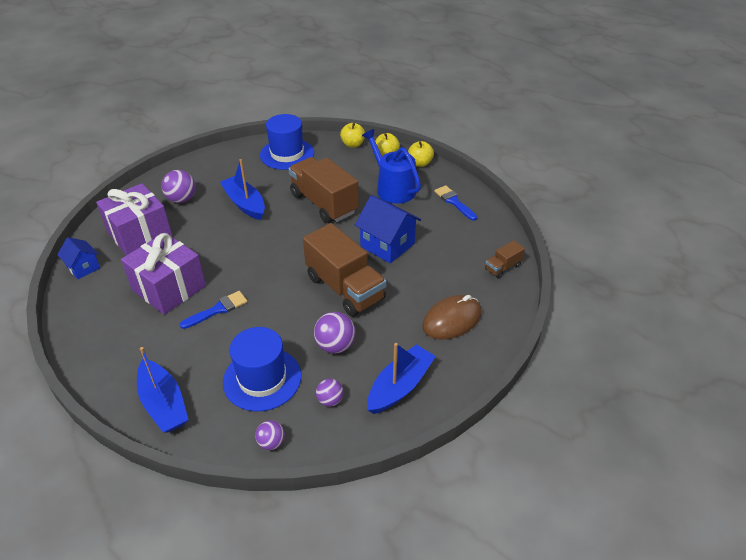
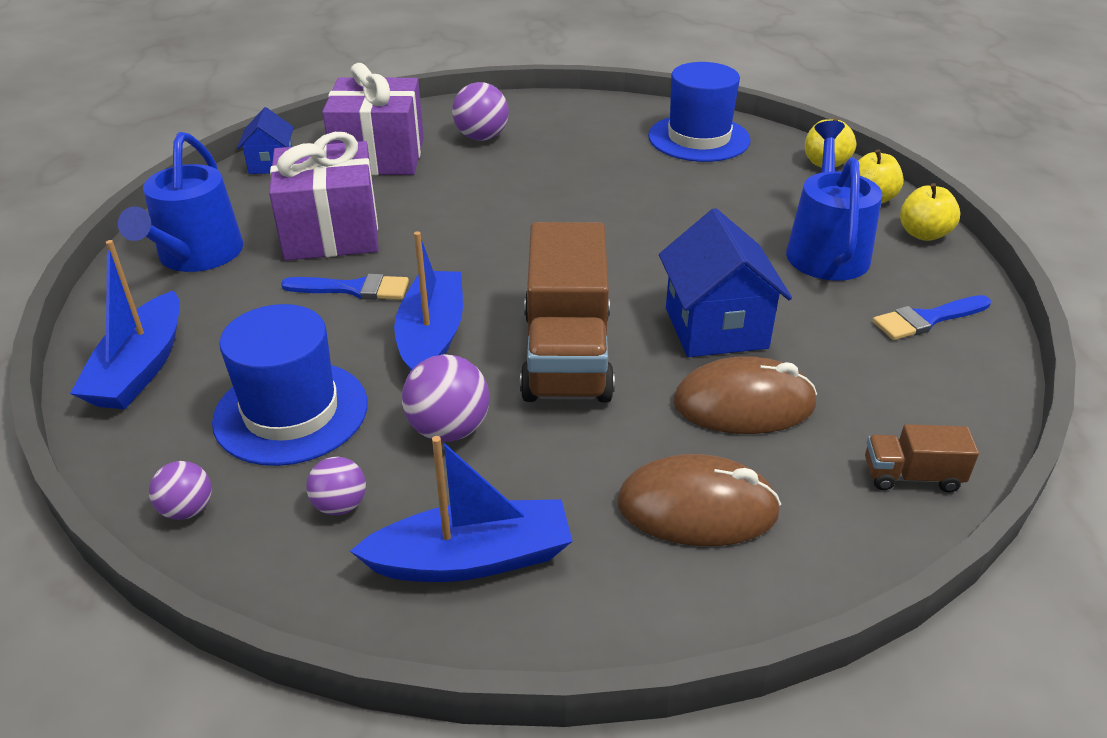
camera: 40 degrees right, 5 degrees down
(112, 337) = (196, 256): none -> blue watering can
(245, 204) = (558, 176): blue boat -> blue boat (431, 336)
(324, 203) = (678, 223): brown truck -> none
(428, 271) = (744, 404): none -> brown mouse
(454, 202) = (927, 319): blue brush -> blue brush turned 120 degrees counterclockwise

